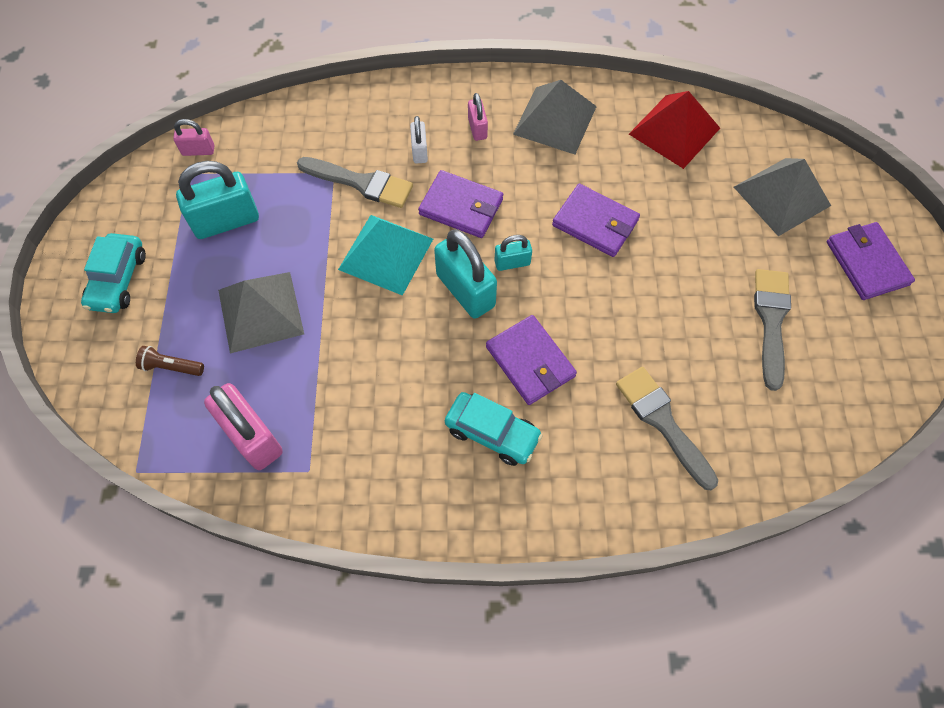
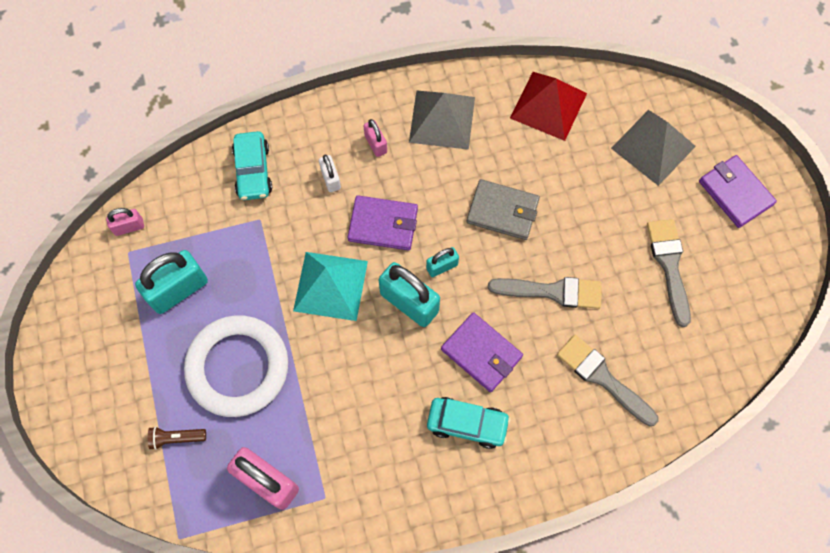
camera: 15 degrees left, 5 degrees up
(118, 280) = (100, 370): turquoise car -> turquoise car (253, 171)
(261, 311) = (238, 367): grey pyramid -> white ring
(360, 183) = (287, 223): grey brush -> grey brush (552, 291)
(595, 223) = (502, 211): purple wallet -> grey wallet

